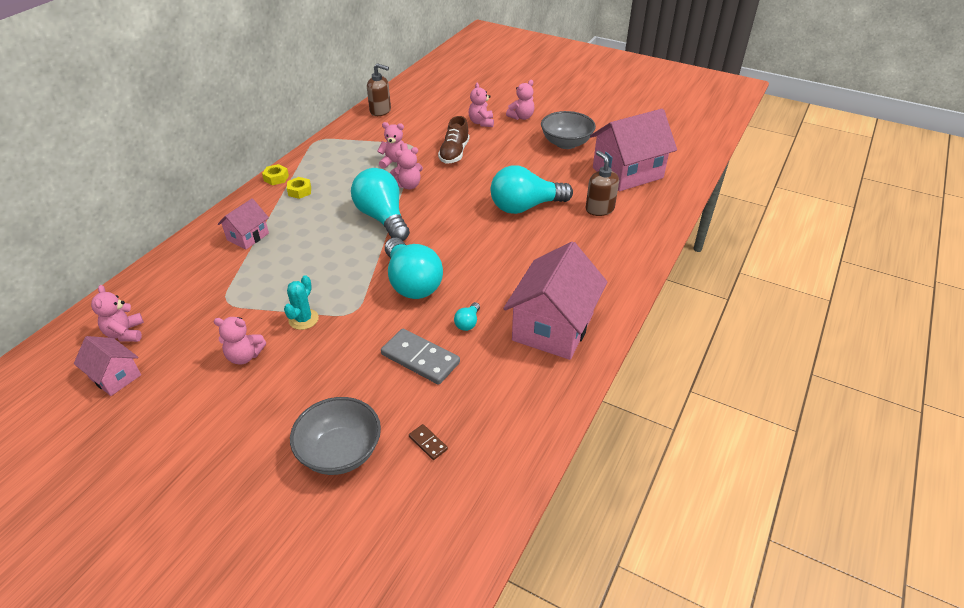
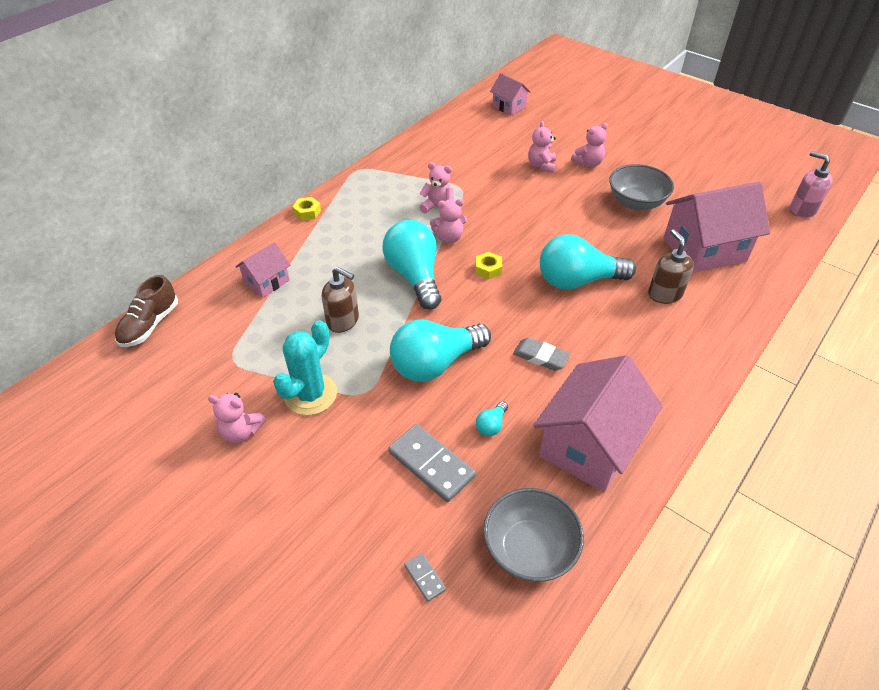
camera: 10 degrees right, 5 degrees up
(115, 376) = (105, 437): pink house -> pink house (509, 107)
(125, 333) = (123, 385): pink teddy bear -> none
(299, 191) = (330, 231): yellow nut -> yellow nut (488, 269)
(303, 319) = (310, 394): turquoise cactus -> turquoise cactus, size x1.60
(340, 452) = (325, 573): grey bowl -> grey bowl (529, 549)
(380, 111) = (431, 140): brown soap dispenser -> brown soap dispenser (343, 321)
(412, 283) = (435, 363): turquoise light bulb -> turquoise light bulb turned 75 degrees clockwise
(428, 443) = (425, 577): brown domino -> grey domino
(454, 153) = (505, 202): brown shoe -> brown shoe (150, 325)
(502, 267) = (540, 357): none -> grey eraser
(703, 136) = (802, 210): none -> pink soap dispenser

